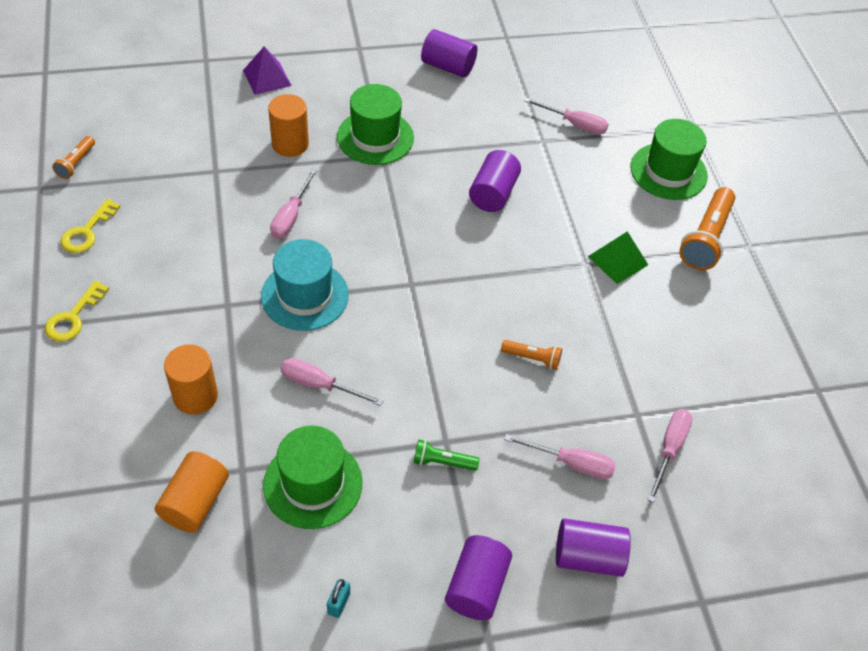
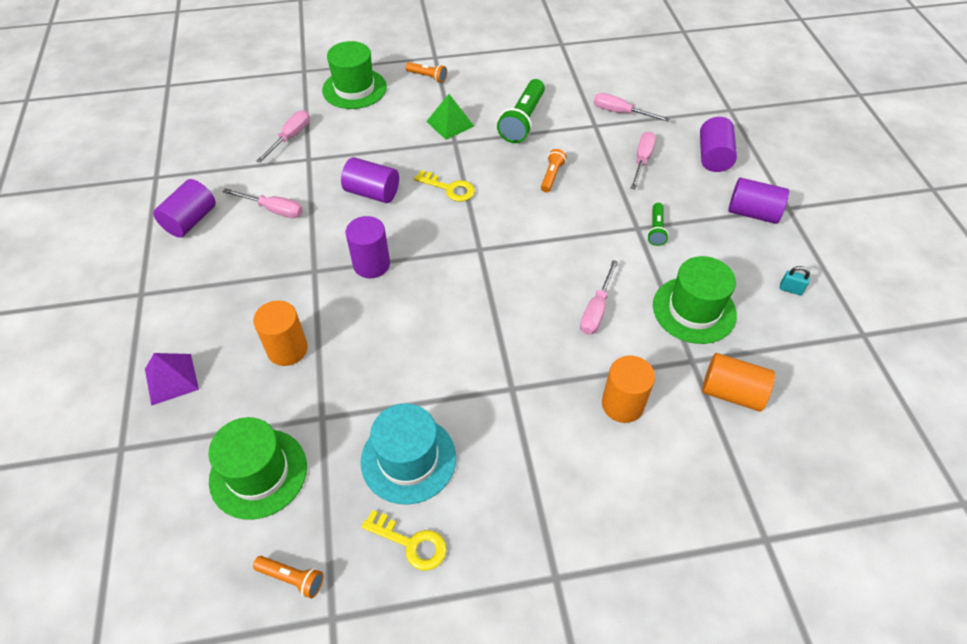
camera: 85 degrees left, 0 degrees up
(73, 317) = (539, 535): yellow key -> yellow key (449, 188)
(291, 216) = (394, 342): pink screwdriver -> pink screwdriver (273, 210)
(305, 295) = (496, 325): turquoise hat -> turquoise hat (408, 459)
(375, 137) = (287, 277): green hat -> green hat (258, 473)
(390, 197) = (371, 264): none -> purple cylinder
(634, 334) = (522, 121): none -> green flashlight
(706, 238) = (427, 77): orange flashlight -> orange flashlight, size x0.53

